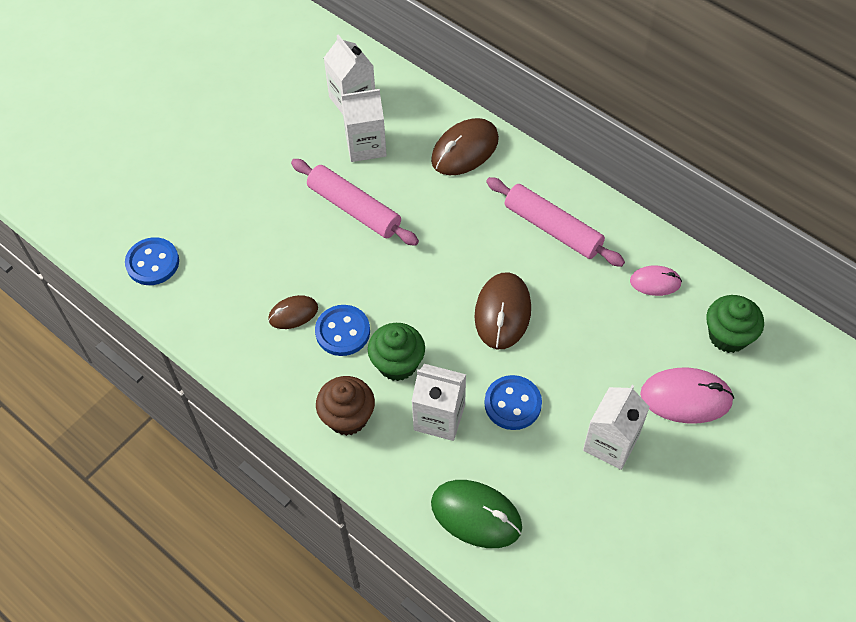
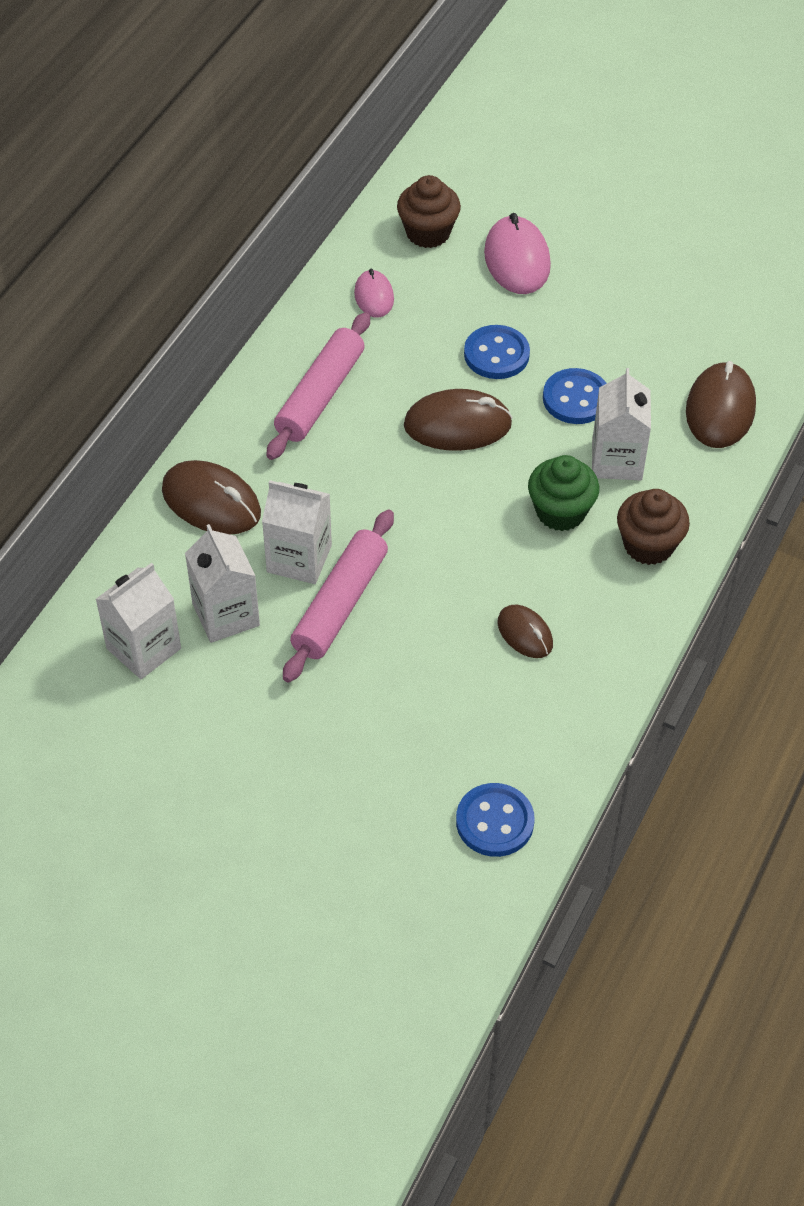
camera: 105 degrees left, 5 degrees down
(342, 331) = (534, 575): blue button -> blue button (496, 354)
(476, 515) = (720, 409): green mouse -> brown mouse
(611, 443) = (593, 312): white carton -> white carton (299, 558)
(728, 336) = (428, 233): green cupcake -> brown cupcake

